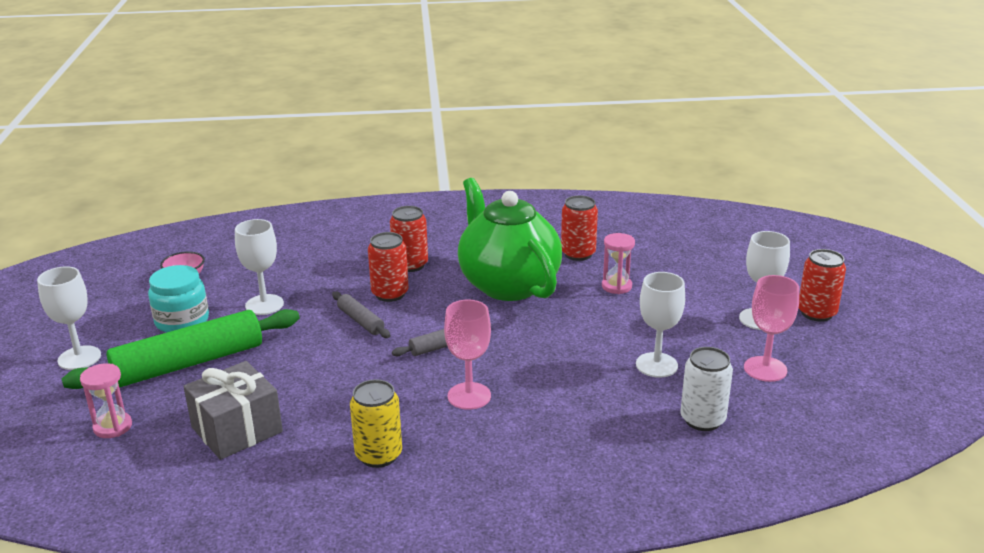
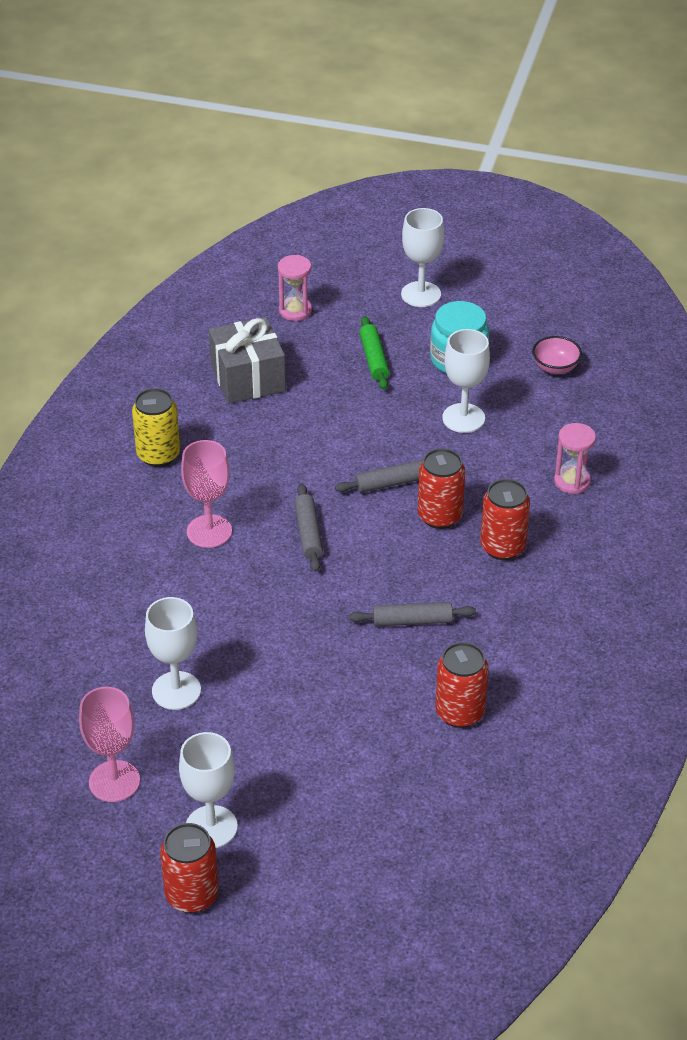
camera: 110 degrees right, 15 degrees up
(189, 363) = (374, 359): green rolling pin -> green rolling pin, size x0.47
(508, 284) = (412, 621): green teapot -> grey rolling pin
(616, 286) = (357, 720): pink hourglass -> pink hourglass (572, 481)
(702, 420) = (67, 688): white can -> none

